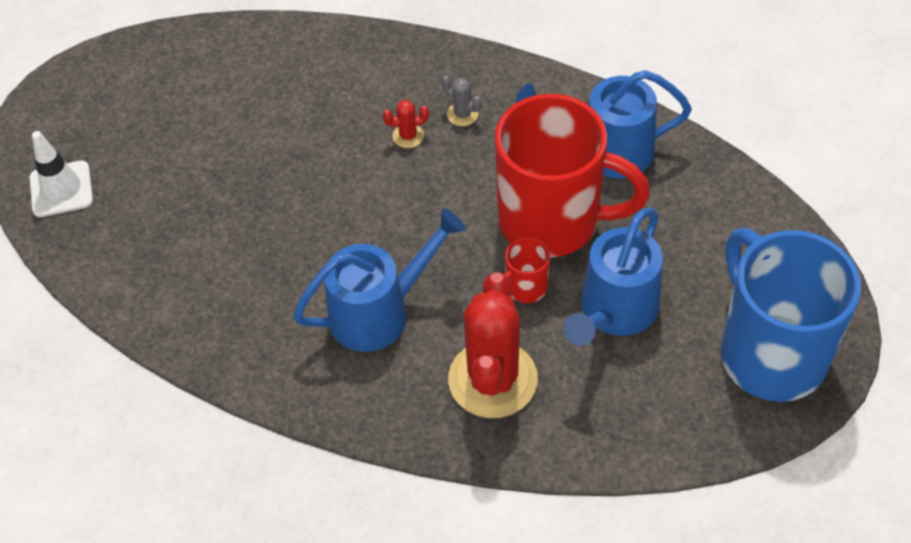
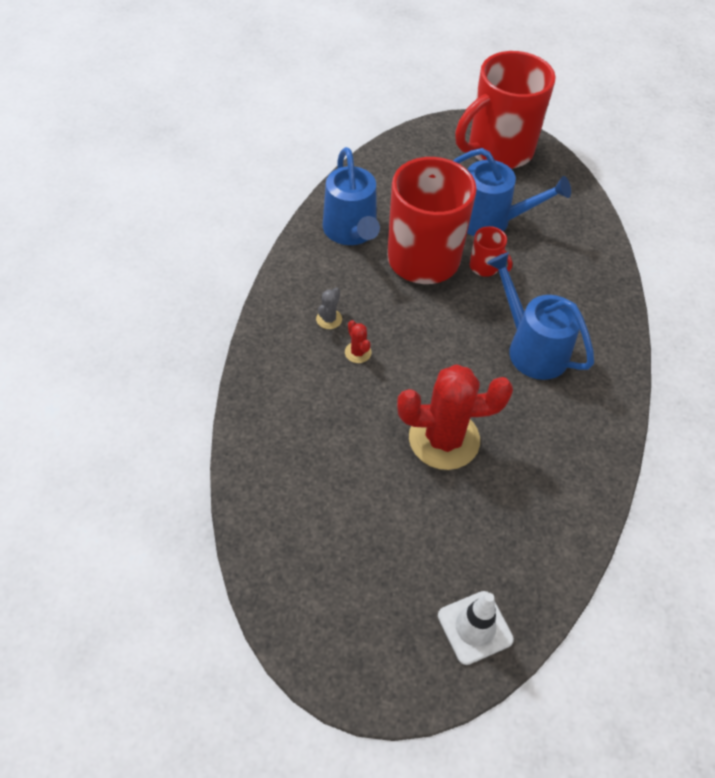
camera: 105 degrees left, 0 degrees up
(492, 379) = (564, 278): red cactus -> red cactus (444, 439)
(770, 353) = (498, 151): blue mug -> red mug

